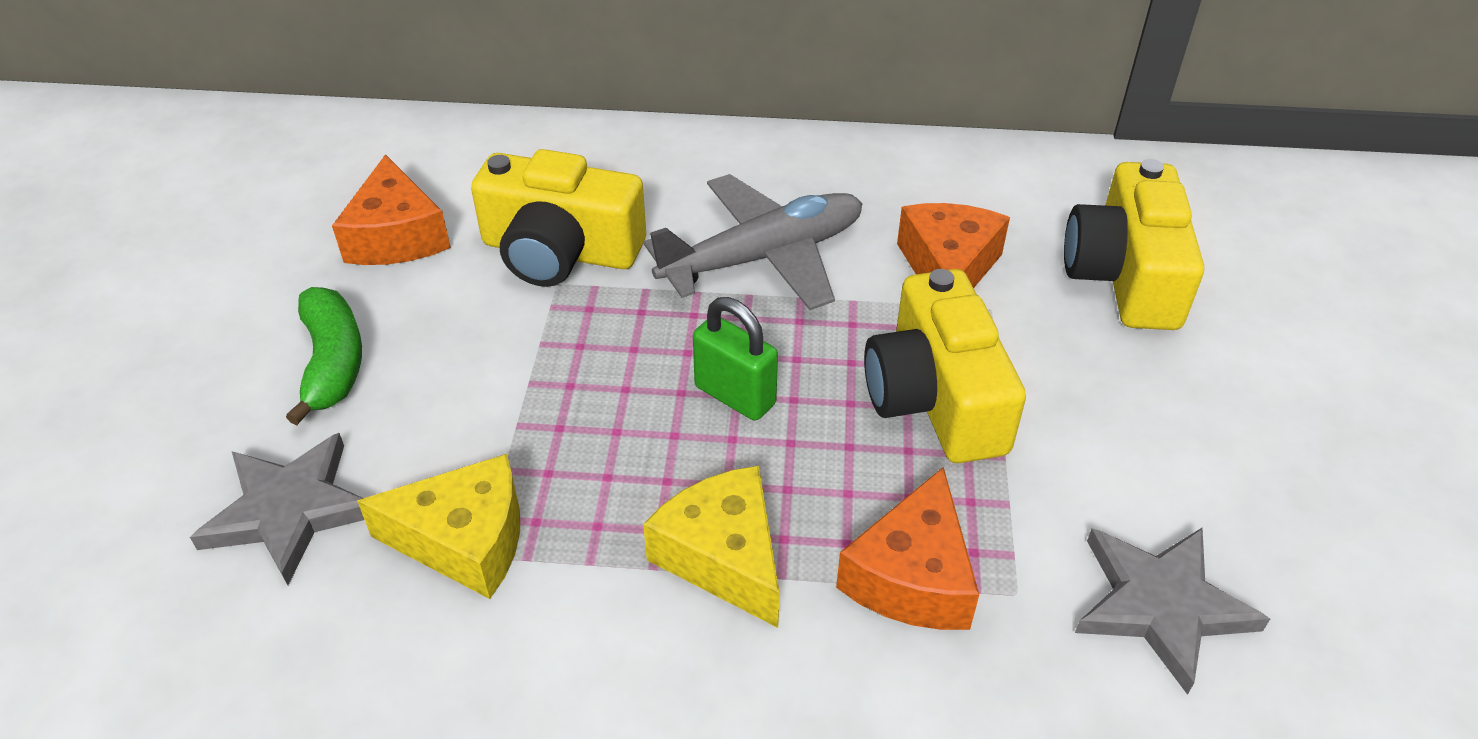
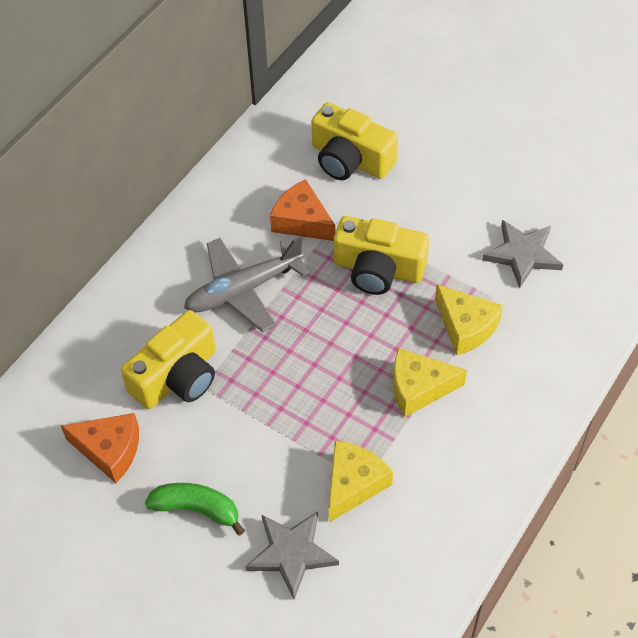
camera: 60 degrees left, 10 degrees up
(735, 395) = (330, 344): green padlock -> none
(763, 257) = (243, 290): grey plane -> grey plane turned 120 degrees counterclockwise
(911, 576) = (465, 327): orange cheese -> yellow cheese

